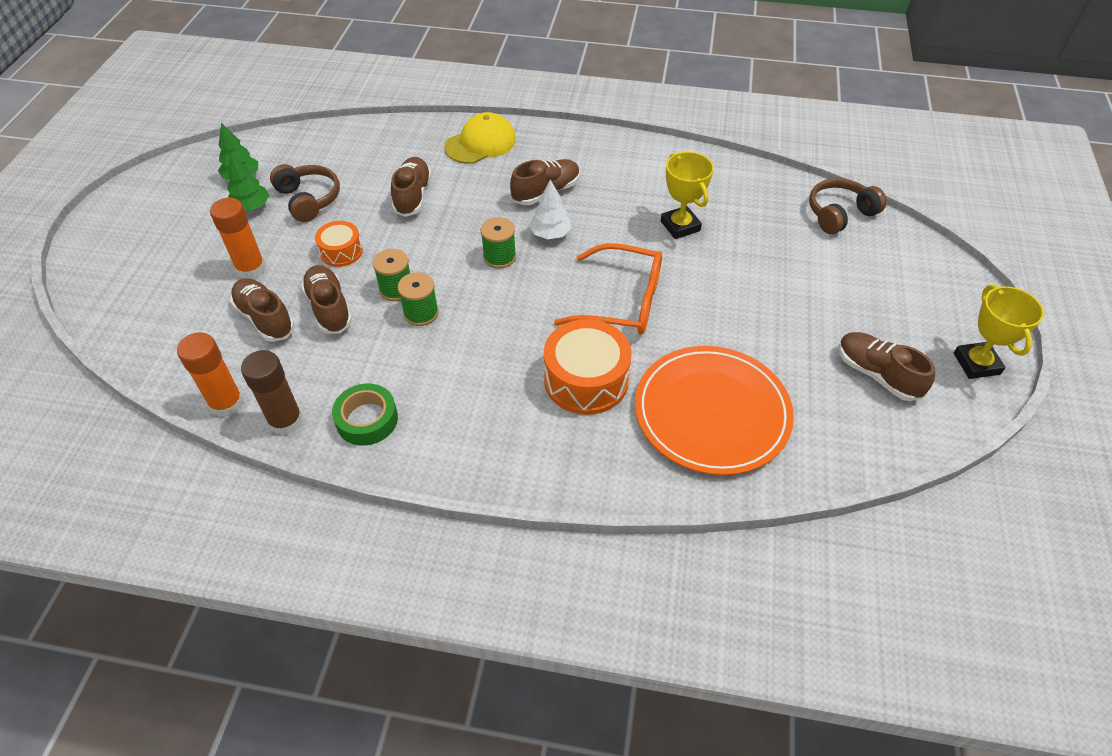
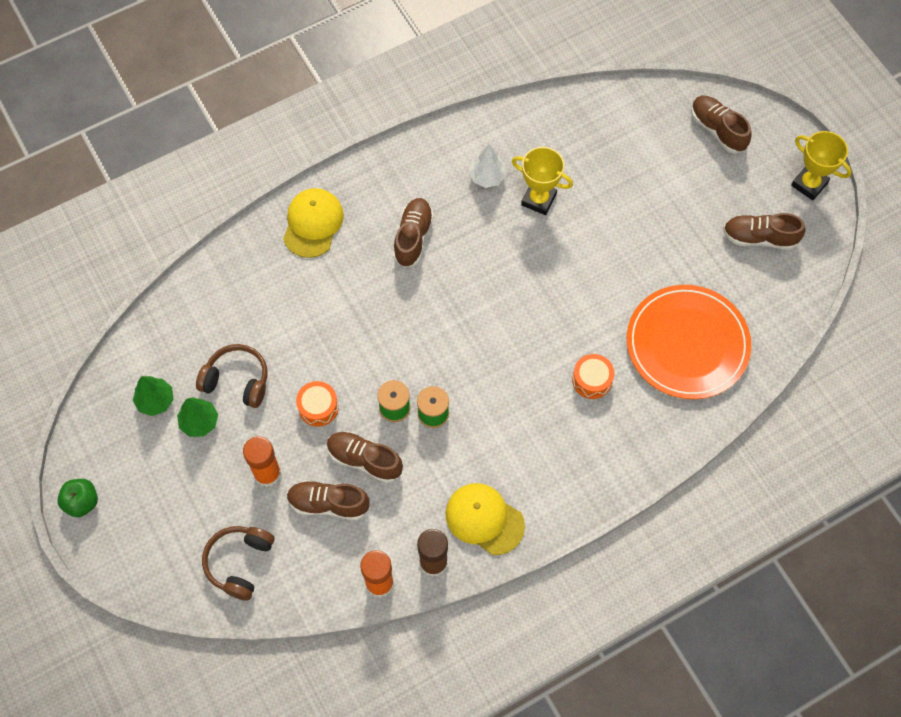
camera: 40 degrees left, 15 degrees up
(117, 203) = (82, 502): none -> green apple
(367, 419) = (484, 519): green tape -> yellow cap
(412, 196) = (315, 316): brown shoe -> brown shoe (717, 130)
(499, 257) = (439, 324): green spool -> none
(550, 234) = (454, 275): white tree -> white tree (487, 176)
(586, 380) = (592, 380): orange drum -> orange drum, size x0.57
(621, 301) = (557, 299): orange glasses -> none
(840, 214) = (637, 107): brown headphones -> brown headphones (240, 563)

